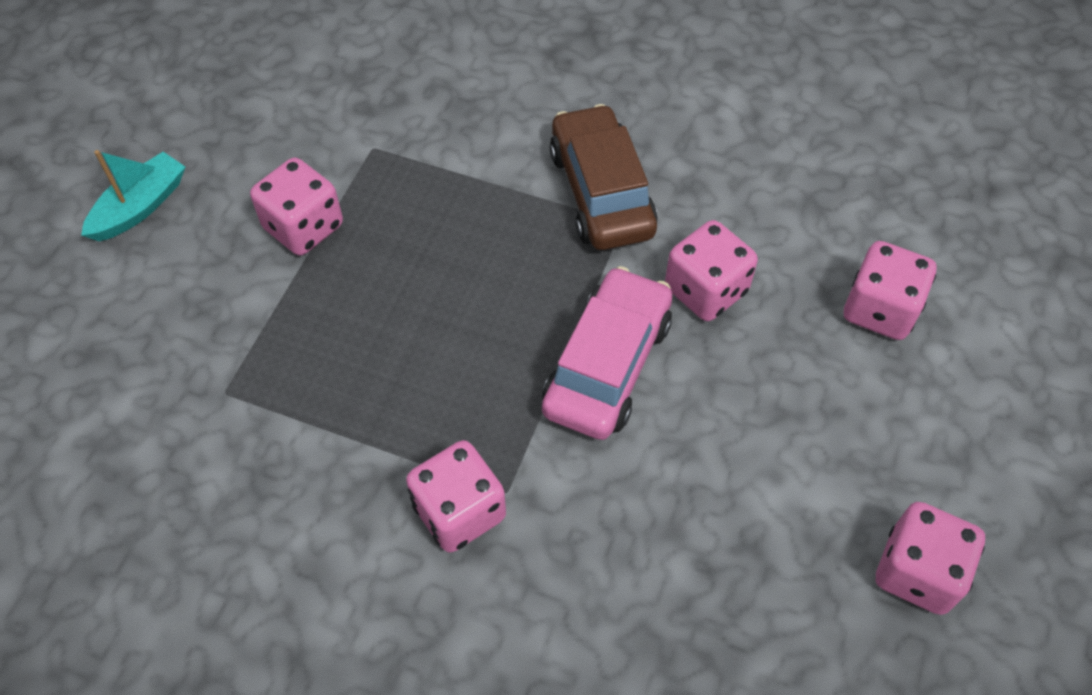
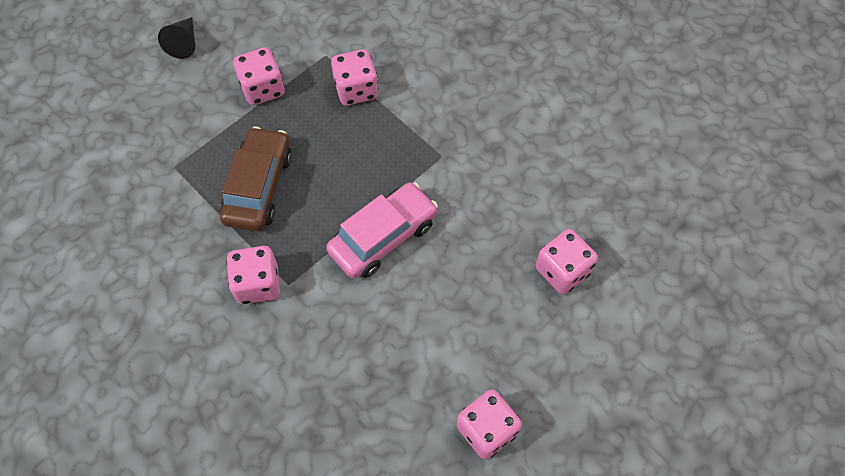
camera: 25 degrees right, 5 degrees up
(140, 207) = (184, 43): turquoise boat -> black cone
(601, 192) = (439, 132): brown car -> brown car (258, 187)
(705, 290) = (465, 216): pink dice -> pink dice (356, 90)

